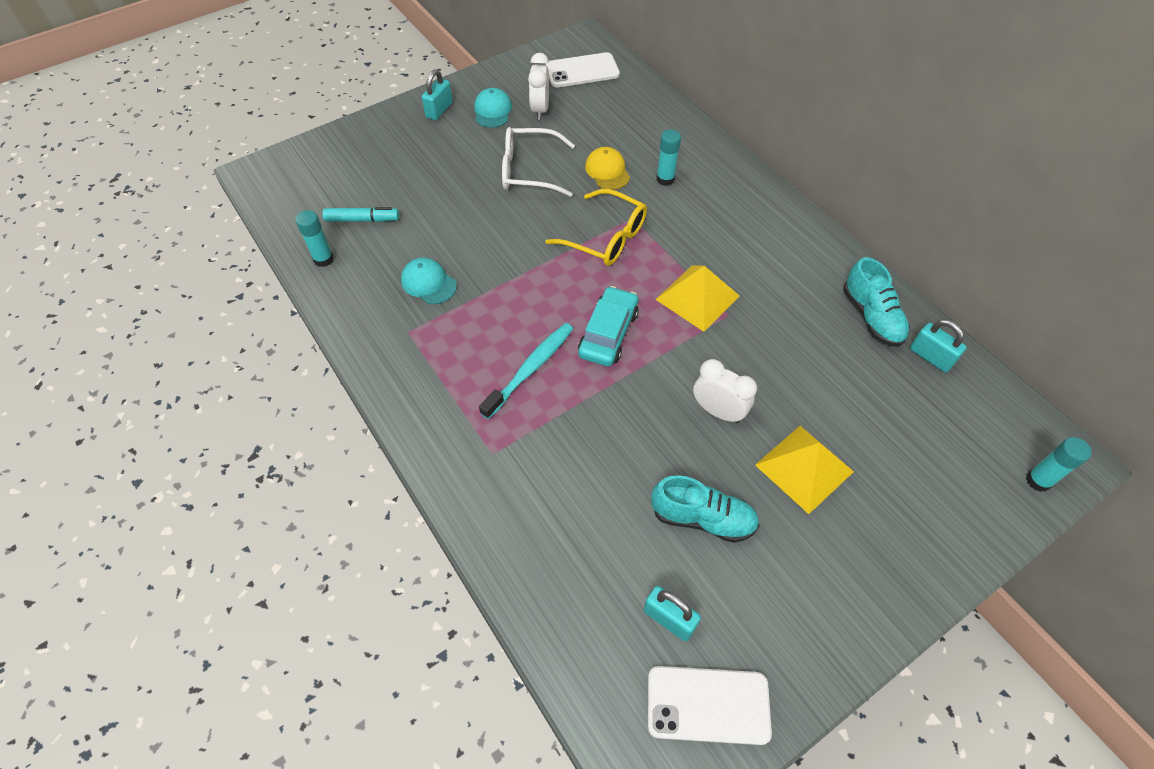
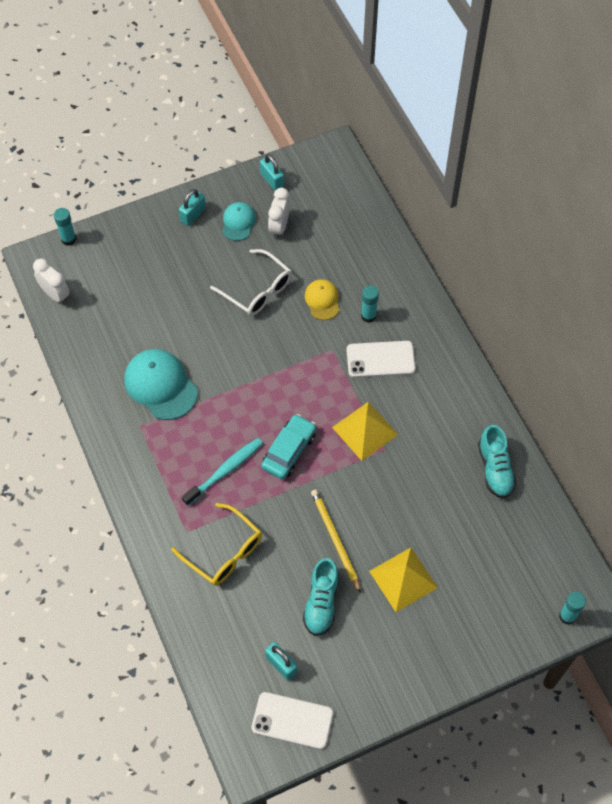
camera: 10 degrees right, 5 degrees up
(323, 259) = (83, 351): turquoise glue stick -> turquoise glue stick (68, 239)
(362, 219) = (116, 318): turquoise marker -> none
(428, 283) = (160, 385): turquoise cap -> turquoise cap, size x1.74
(529, 170) = (257, 290): white glasses -> white glasses turned 150 degrees counterclockwise
(582, 71) = (324, 188): white phone -> white phone (380, 359)
(606, 237) = (306, 365): yellow glasses -> yellow glasses (224, 552)
(697, 431) = (335, 539): none -> yellow pencil
(702, 518) = (321, 602): turquoise shoe -> turquoise shoe turned 75 degrees clockwise
(718, 411) = (354, 526): white clock -> white clock (55, 295)
(930, 357) = (528, 509): turquoise padlock -> turquoise padlock (272, 180)

